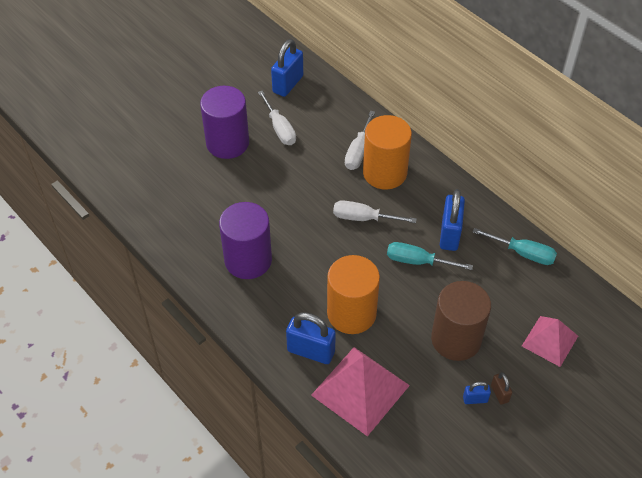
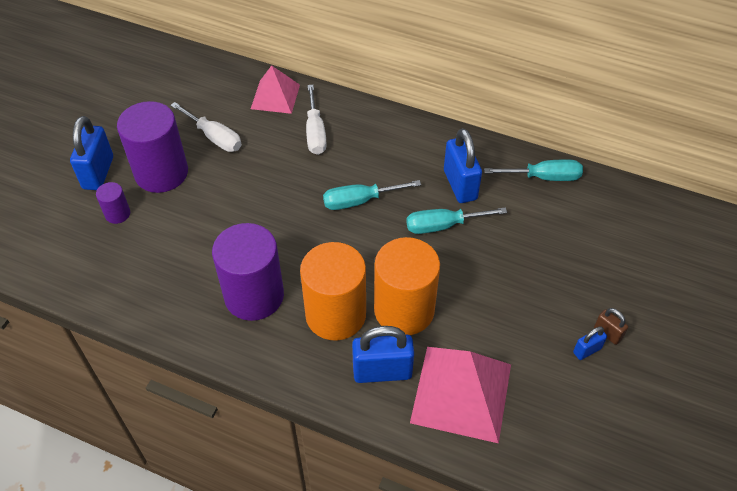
camera: 25 degrees left, 0 degrees up
(182, 163) = (117, 214): none -> purple cylinder
(288, 84) = (199, 87): blue padlock -> blue padlock (98, 173)
(363, 218) = (360, 201): white screwdriver -> turquoise screwdriver
(384, 173) = (356, 145): orange cylinder -> orange cylinder (335, 315)
(456, 339) = (530, 293): brown cylinder -> none
(549, 341) = (623, 257): pink pyramid -> pink pyramid (275, 96)

